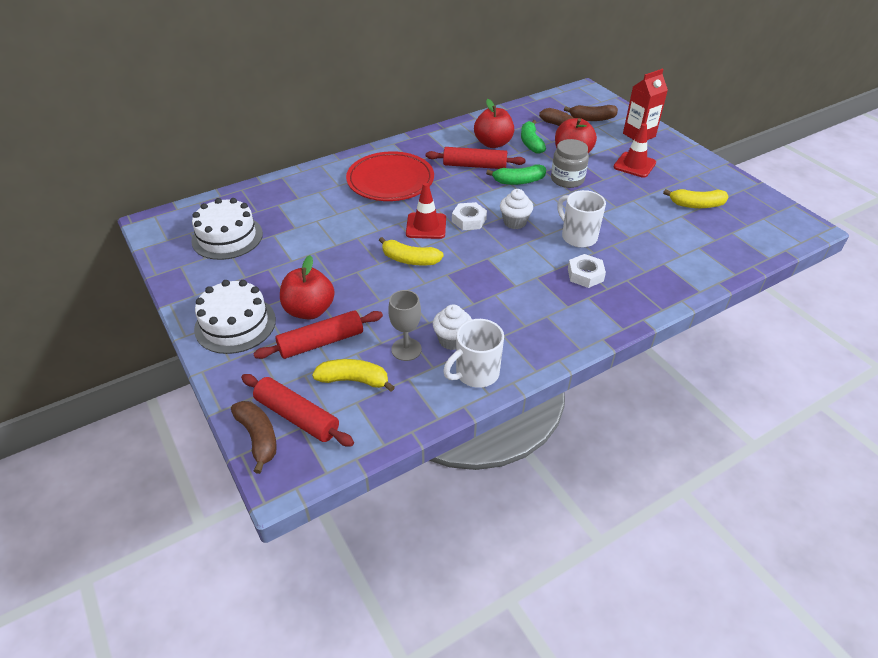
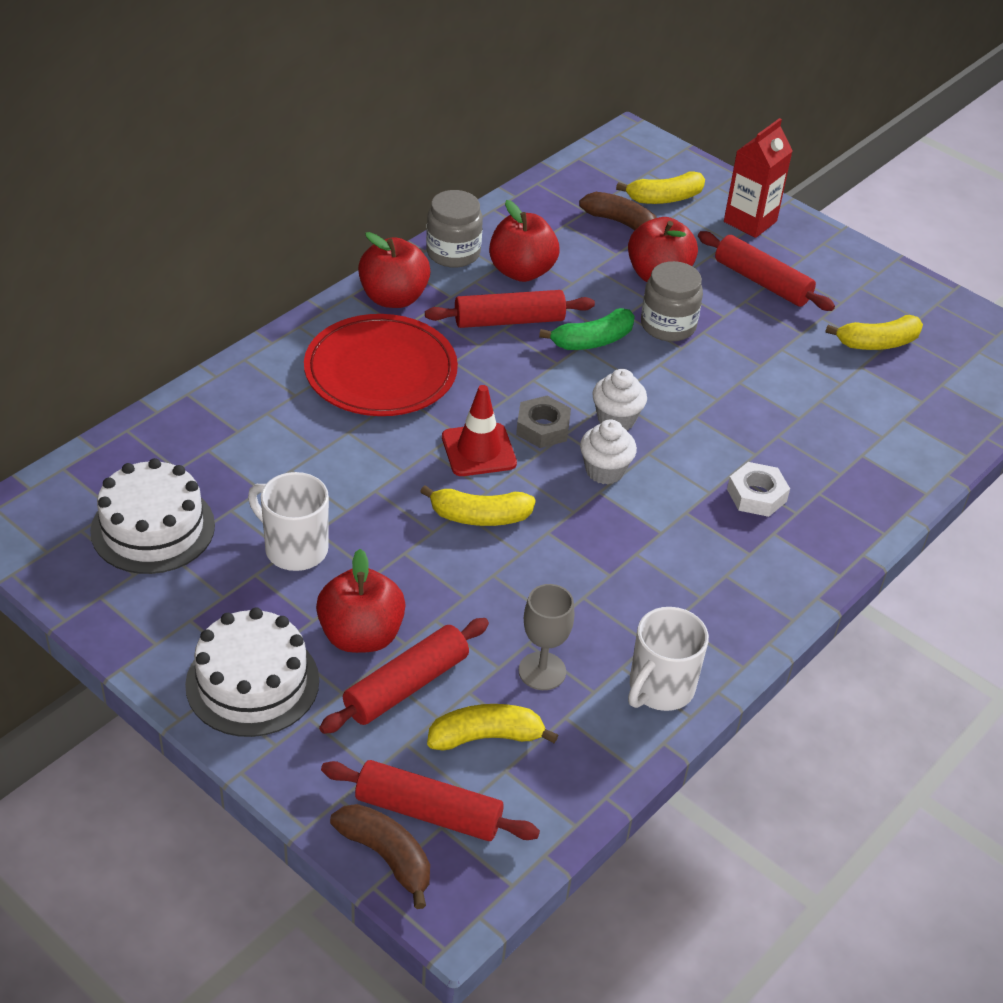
camera: 20 degrees left, 0 degrees up
(415, 147) = (393, 298): none -> red apple
(452, 340) = (604, 642): white cupcake -> white cupcake (604, 471)
(459, 130) = (453, 253): none -> grey jar
(469, 220) = (543, 428): white nut -> grey nut
(531, 143) = (583, 261): green banana -> none
(578, 237) = (722, 430): white mug -> white mug (294, 548)
(592, 119) = (664, 198): brown banana -> yellow banana
(634, 165) = (762, 282): red traffic cone -> red rolling pin

